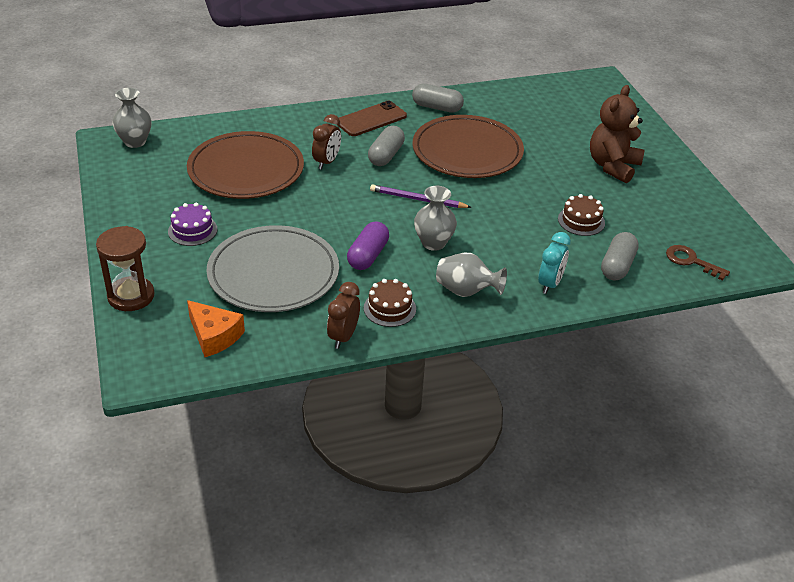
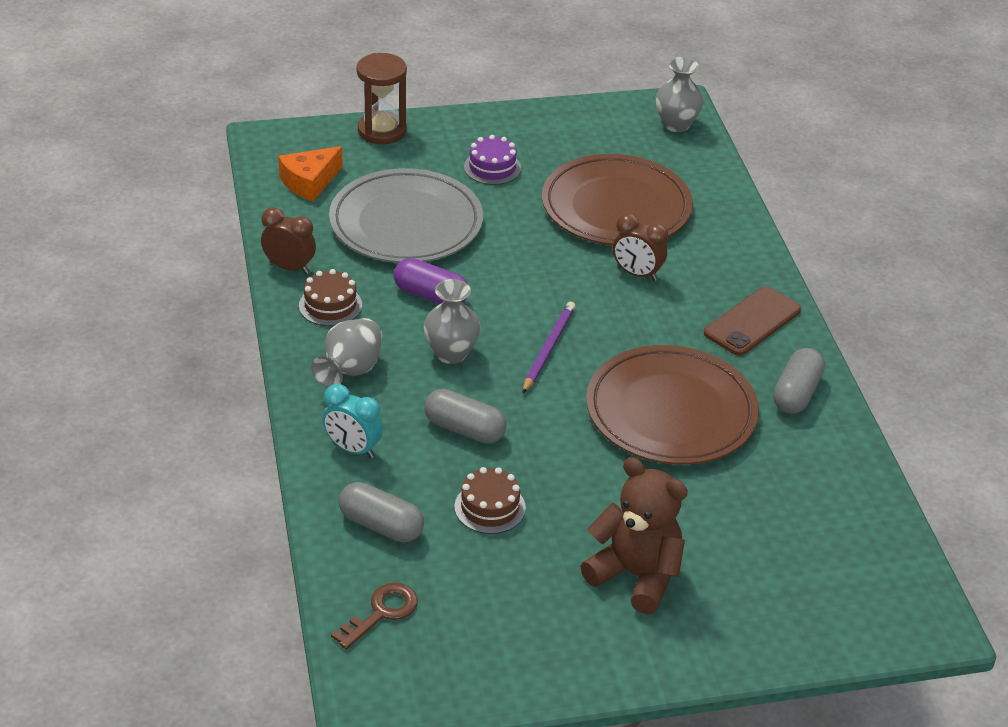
camera: 95 degrees right, 0 degrees up
(371, 119) = (752, 322): brown phone -> brown phone turned 75 degrees clockwise
(386, 155) = (656, 328): grey capsule -> grey capsule (464, 429)

